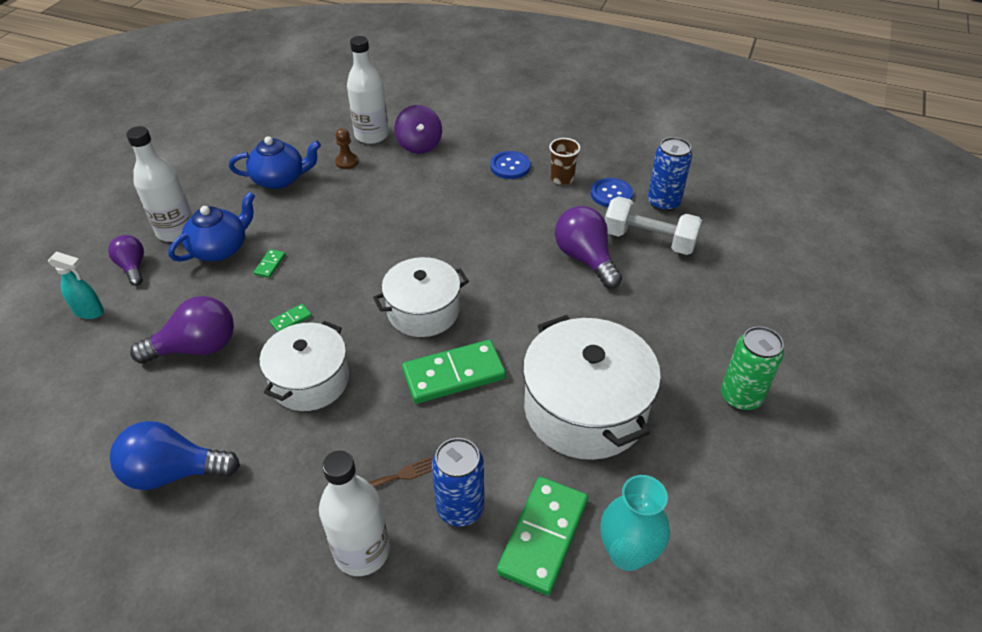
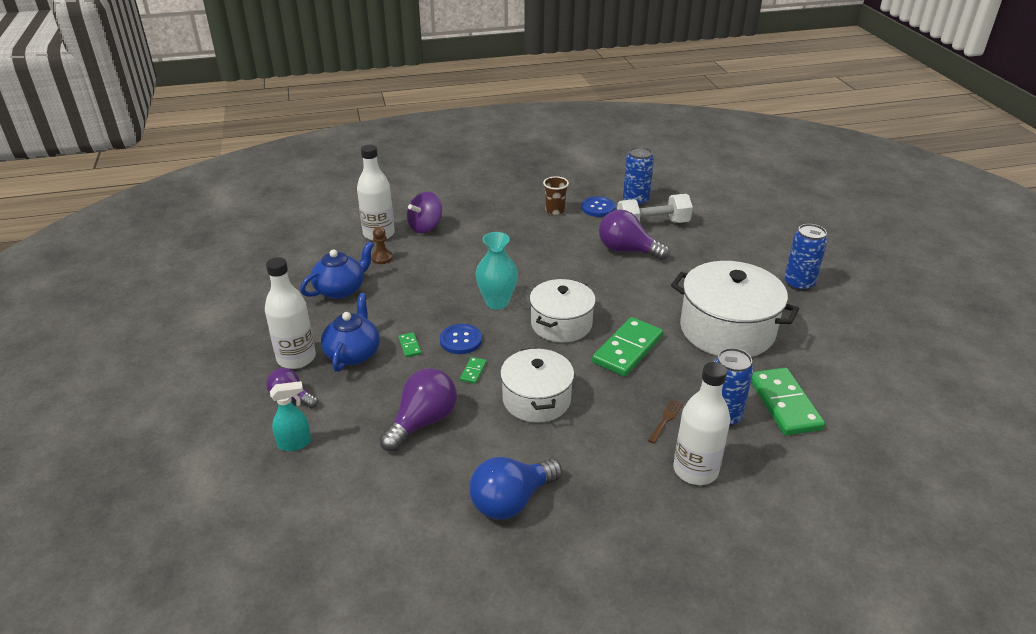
camera: 35 degrees left, 10 degrees down
(419, 145) = (425, 227): purple spinning top -> purple spinning top turned 90 degrees clockwise
(510, 166) = (510, 216): blue button -> blue button (461, 340)
(627, 553) = (835, 387): turquoise vase -> turquoise vase (497, 302)
(740, 397) = (799, 284): green can -> blue can

